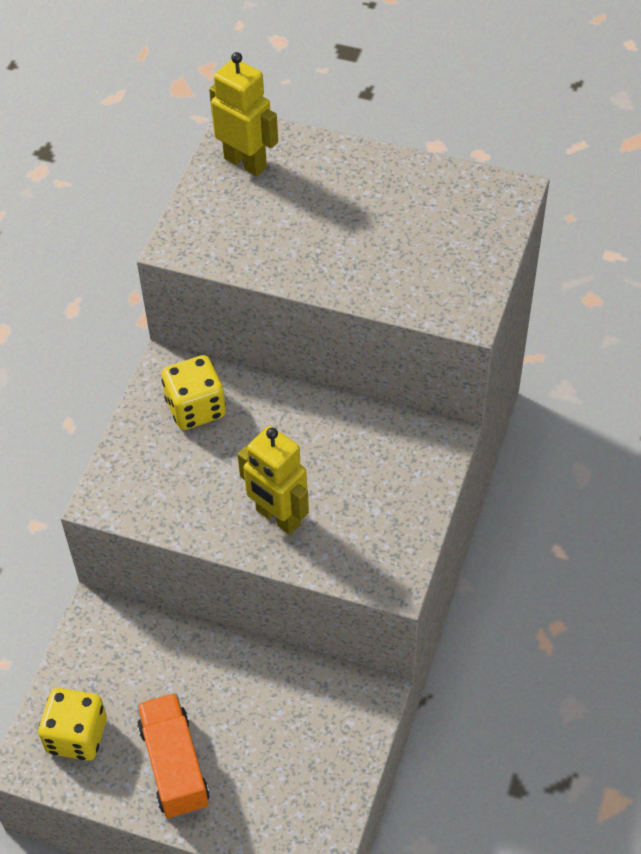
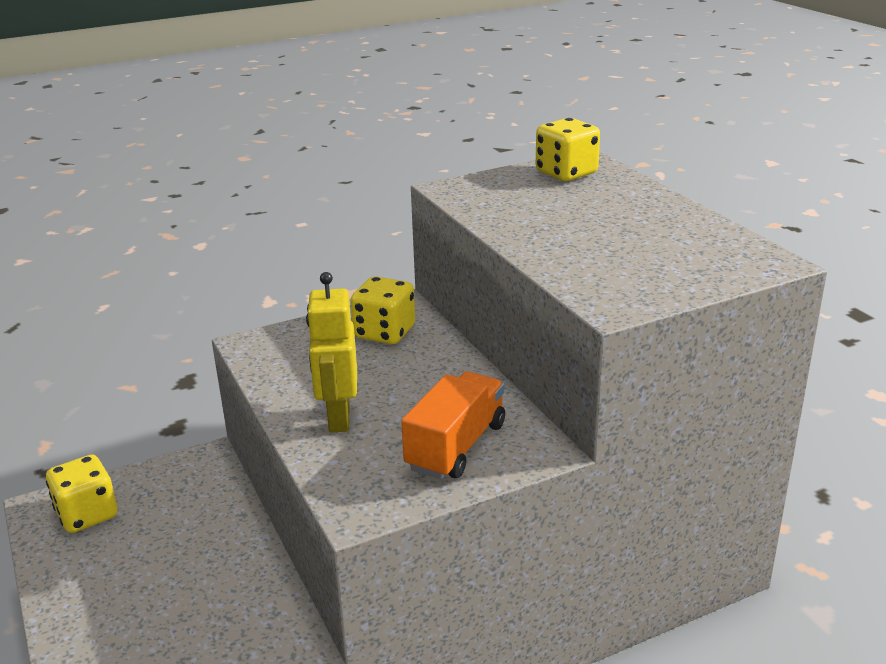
camera: 45 degrees right, 25 degrees down
(174, 766) = (106, 579): orange truck -> orange truck (456, 446)
(245, 162) = (566, 173): yellow robot -> yellow dice

